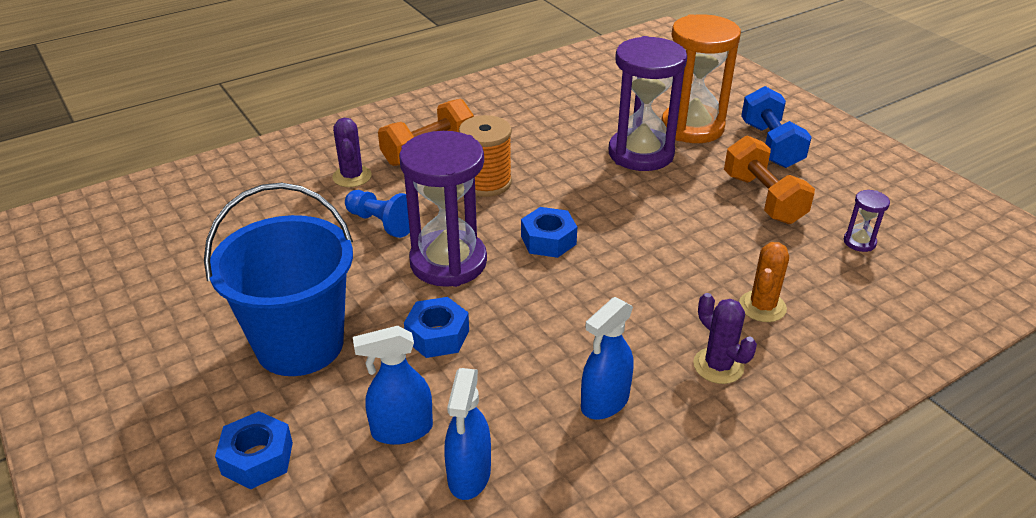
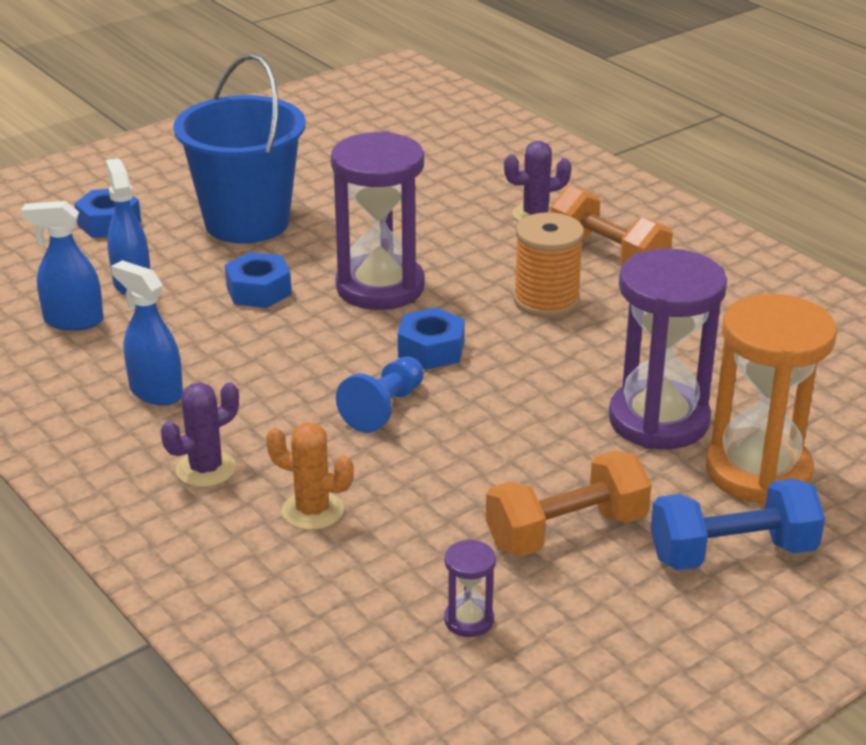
camera: 85 degrees right, 5 degrees down
(382, 223) = (447, 242): blue pawn -> blue pawn (384, 408)

